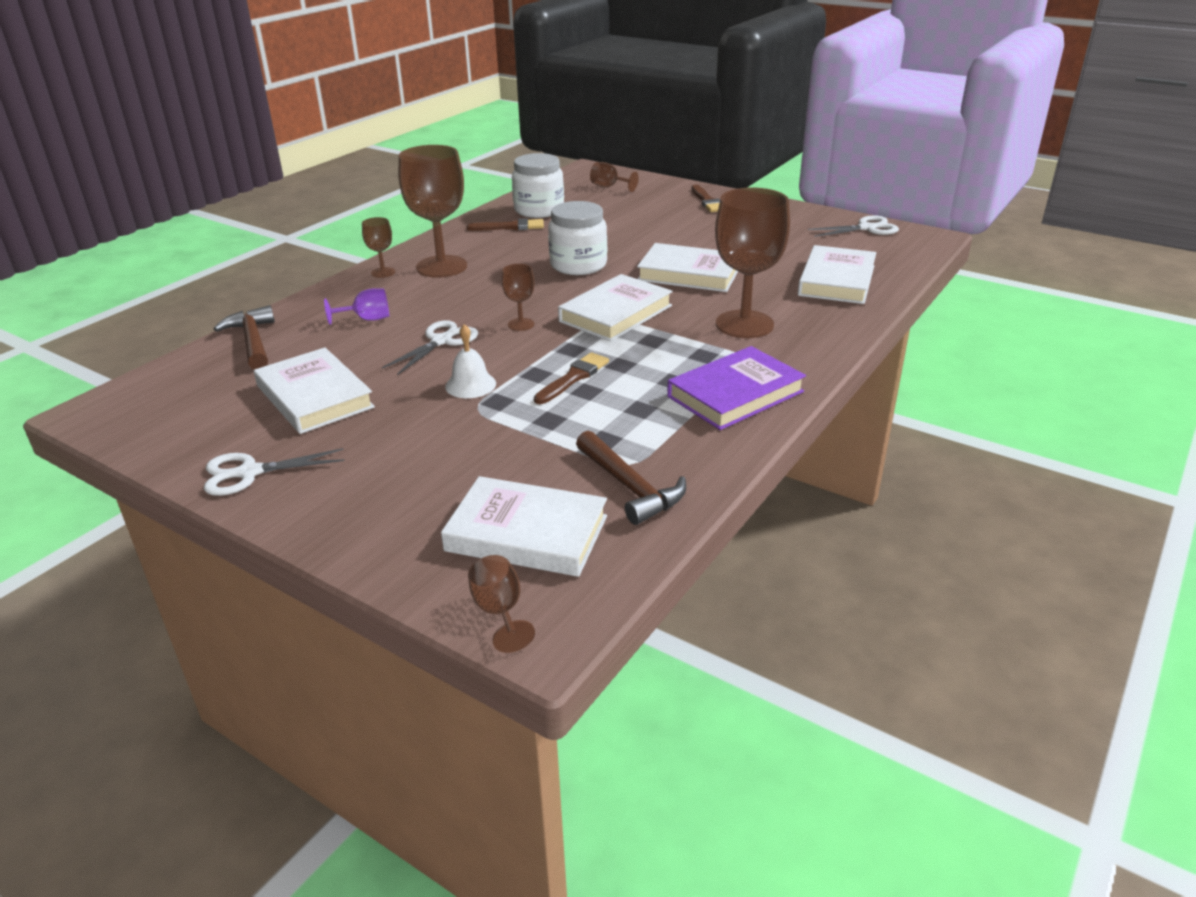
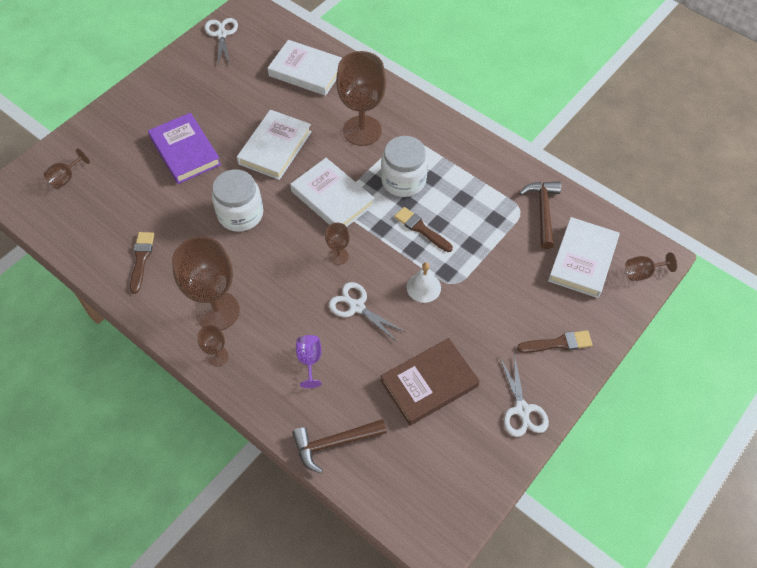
camera: 85 degrees left, 25 degrees up
(315, 396) = (429, 383): white book -> brown book
(539, 210) = (106, 235): white jar -> white jar (403, 180)
(630, 487) = (543, 211): brown hammer -> brown hammer turned 60 degrees counterclockwise
(707, 201) = (131, 114): brown brush -> brown brush (558, 343)
(735, 394) = (450, 150): purple book -> purple book (185, 151)

